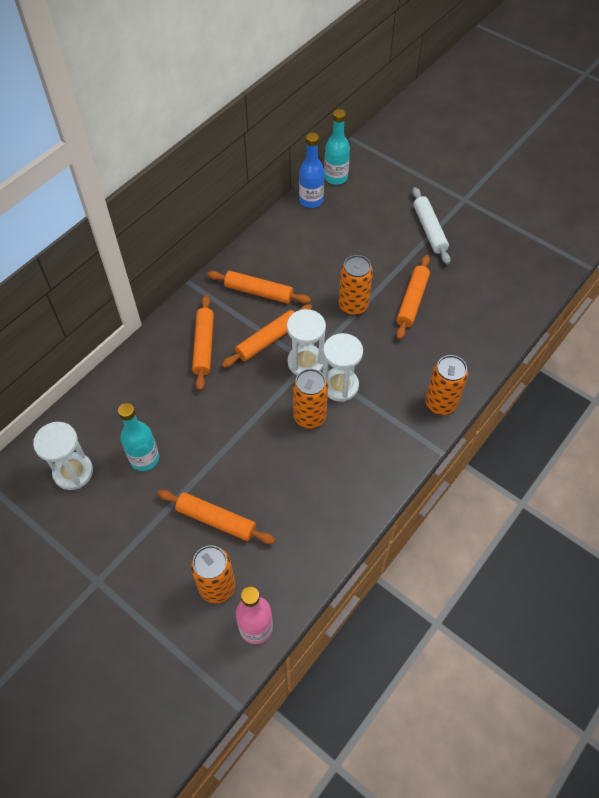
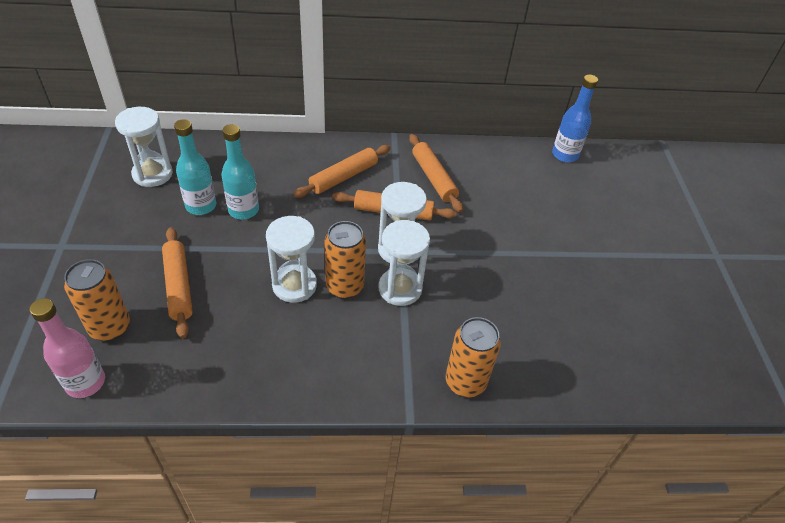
camera: 45 degrees right, 10 degrees down
(281, 446) = (294, 285): none -> white hourglass
(336, 177) = (609, 156): turquoise bottle -> turquoise bottle (243, 210)
(353, 306) = (495, 246): orange can -> none
(412, 301) = (553, 286): orange rolling pin -> none
(429, 230) = (646, 251): white rolling pin -> none

